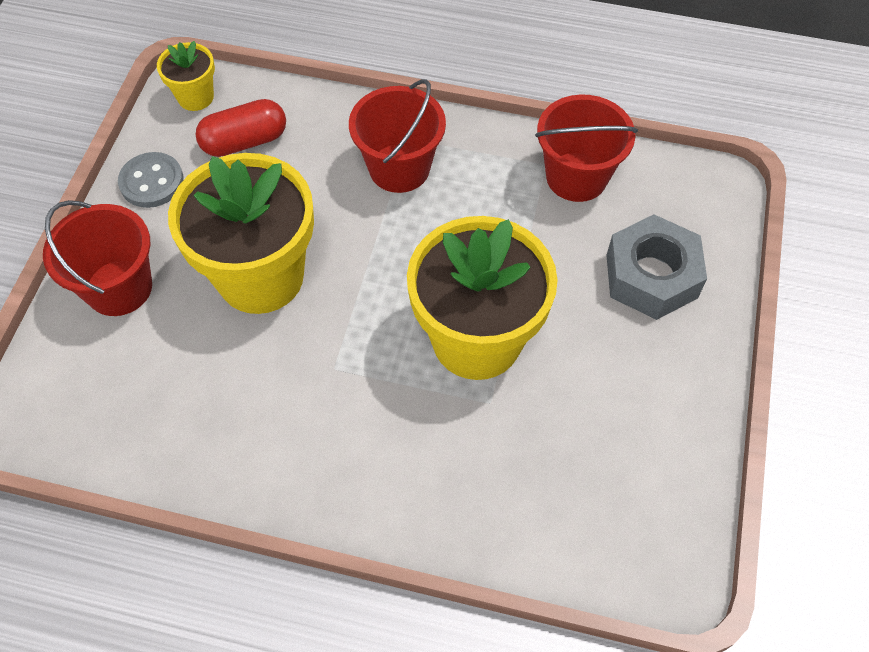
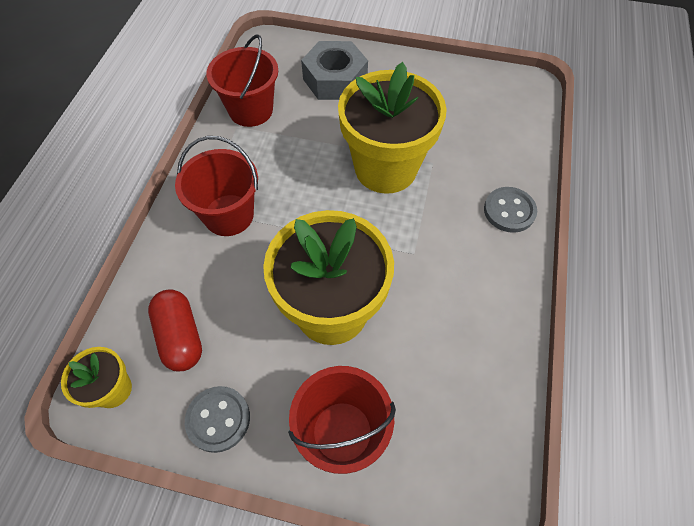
camera: 90 degrees left, 0 degrees up
(399, 500) = (509, 211): none -> grey button

